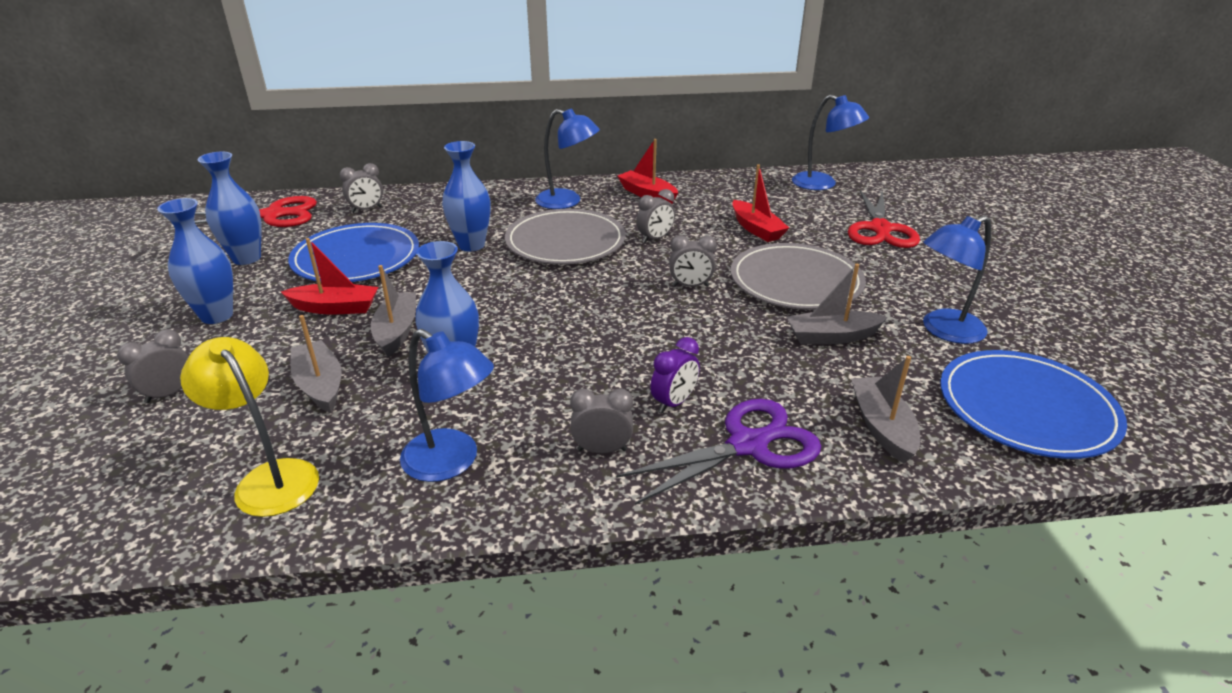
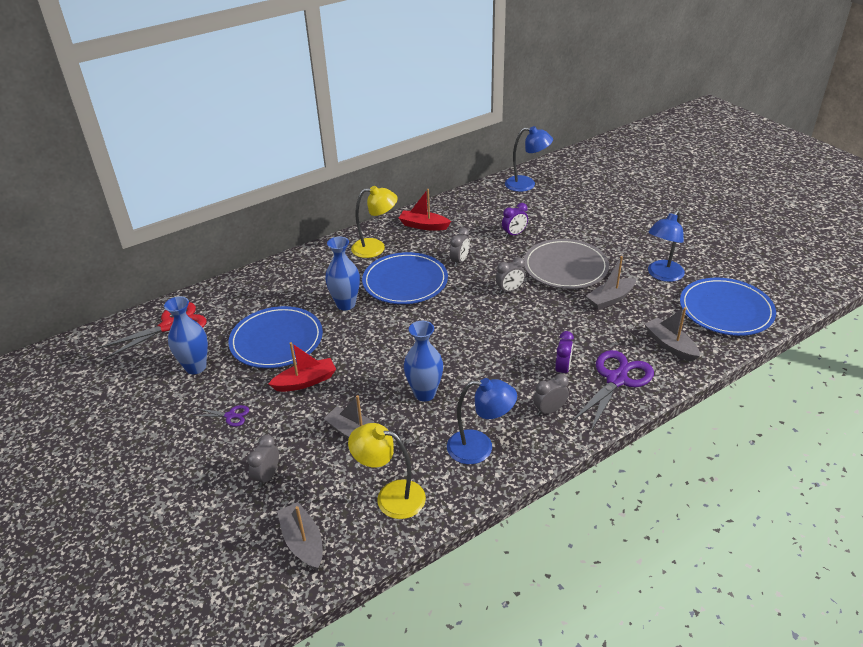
camera: 25 degrees left, 5 degrees up
(217, 315) = (230, 416): blue vase -> purple scissors
(366, 209) = (238, 299): grey clock -> none
(397, 331) = (364, 383): grey boat -> grey boat (303, 542)
(565, 241) = (405, 281): grey plate -> blue plate
(567, 201) = (375, 248): blue lamp -> yellow lamp
(756, 229) = (514, 234): red boat -> purple clock
(880, 229) = (584, 212): red scissors -> none

